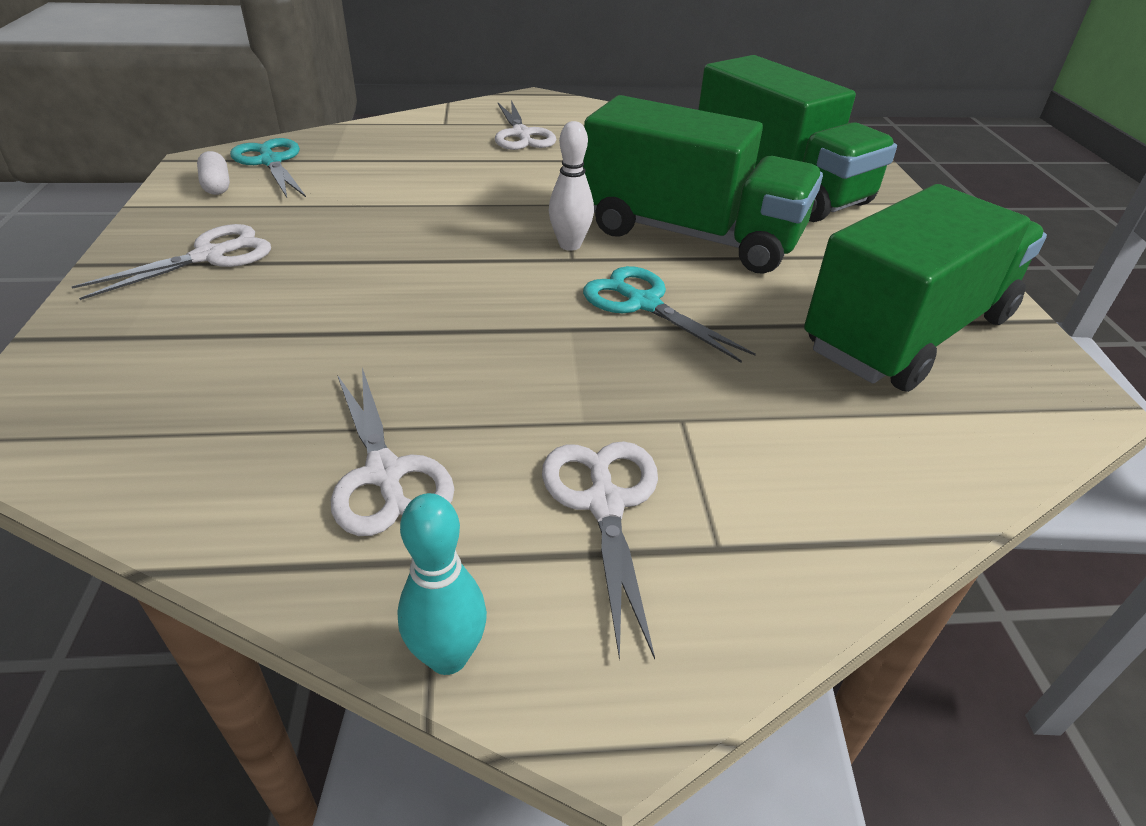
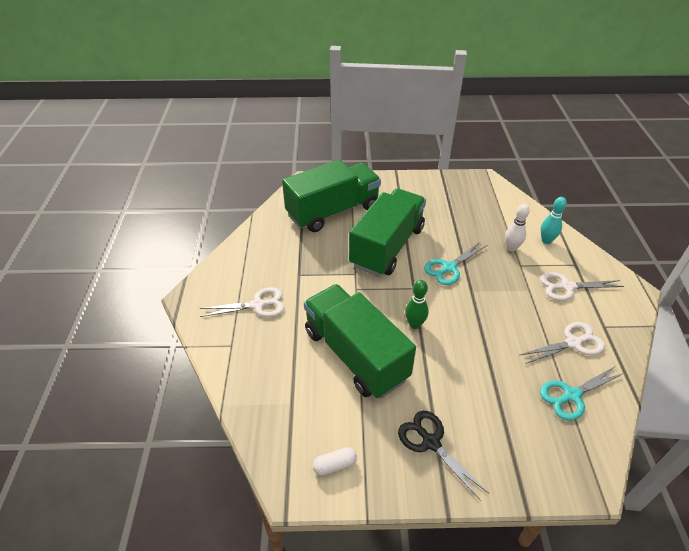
camera: 85 degrees left, 5 degrees up
(210, 256) = (431, 442): white scissors -> black scissors
(271, 162) = (294, 440): turquoise scissors -> turquoise scissors (571, 395)
(448, 656) = (635, 322): turquoise bowling pin -> turquoise bowling pin (546, 241)
(471, 254) = (414, 324): none -> green bowling pin
(570, 245) = (401, 288): white bowling pin -> white bowling pin (511, 248)
(908, 333) = (456, 203): green truck -> green truck (355, 355)

